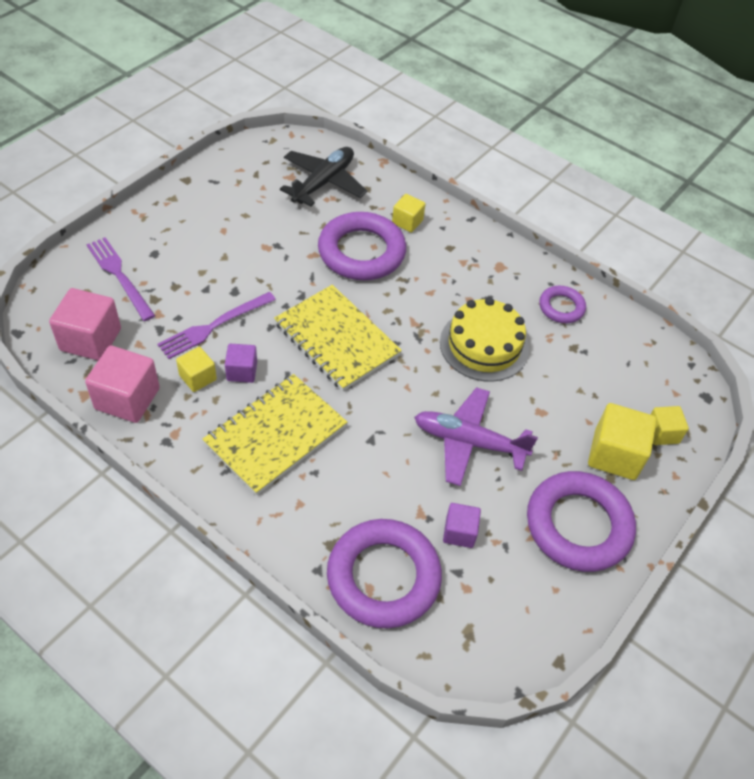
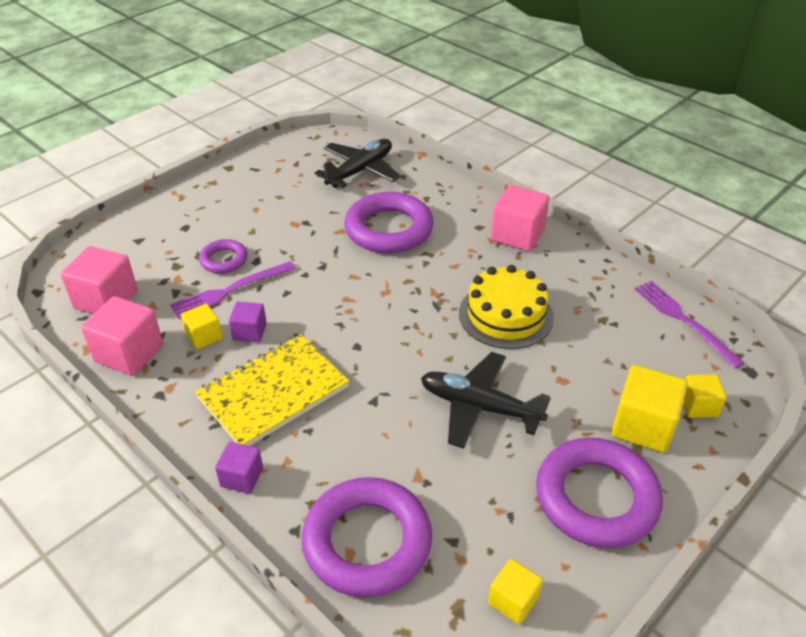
camera: 10 degrees right, 10 degrees down
(119, 276) = (147, 245): purple fork -> purple fork (684, 320)
(336, 339) = (351, 305): yellow notebook -> none
(407, 222) = (438, 204): yellow cube -> yellow cube (513, 600)
(459, 532) = (459, 498): purple cube -> purple cube (242, 477)
(468, 442) = (479, 407): purple plane -> black plane
(487, 256) = (517, 235): none -> pink cube
(561, 307) = (591, 282): purple ring -> purple ring (224, 260)

